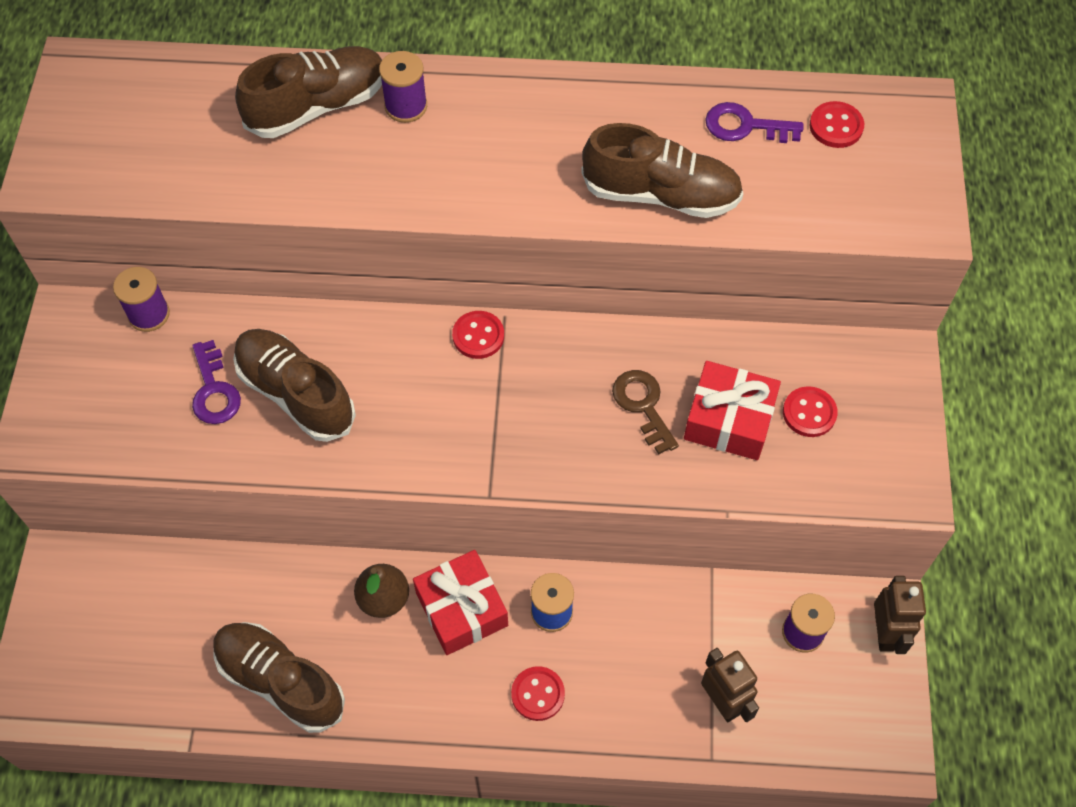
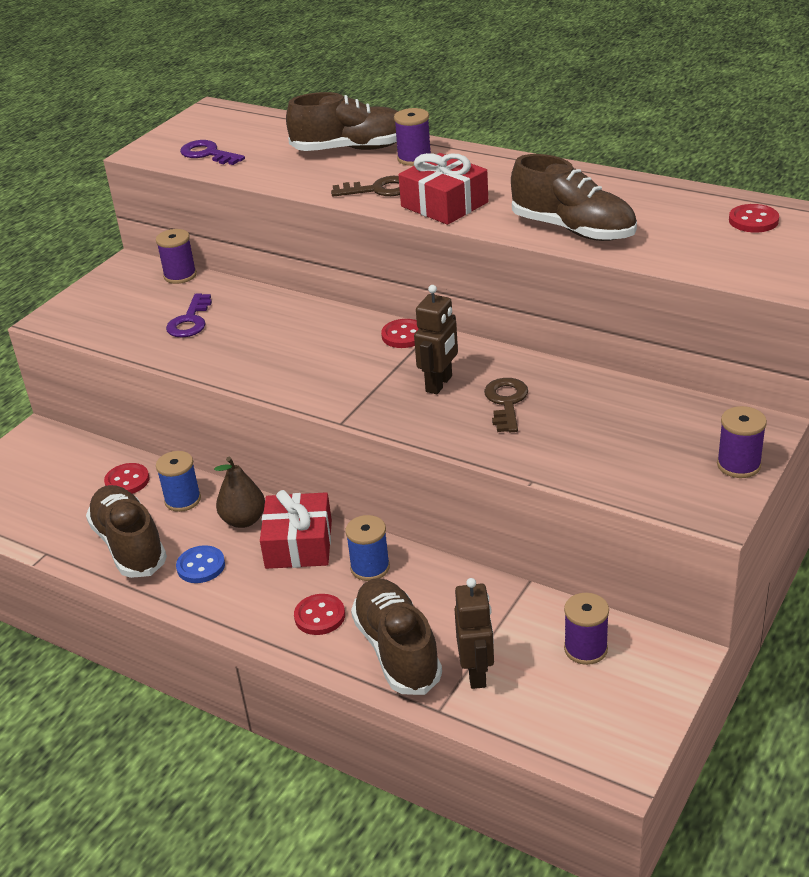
camera: 30 degrees right, 25 degrees down
(296, 393) = (245, 335): brown shoe -> brown shoe (397, 650)
(299, 595) = (183, 500): none -> blue spool
(377, 678) = (201, 566): none -> blue button
(399, 179) = (378, 189): none -> brown key
(729, 420) = (574, 427): red gift -> red gift (444, 204)
(745, 126) = (673, 208): purple key -> purple key (208, 154)
(809, 413) = (650, 440): red button -> red button (127, 481)
(885, 633) = (667, 674): brown robot -> brown robot (439, 384)
(903, 419) = (738, 465): none -> purple spool

